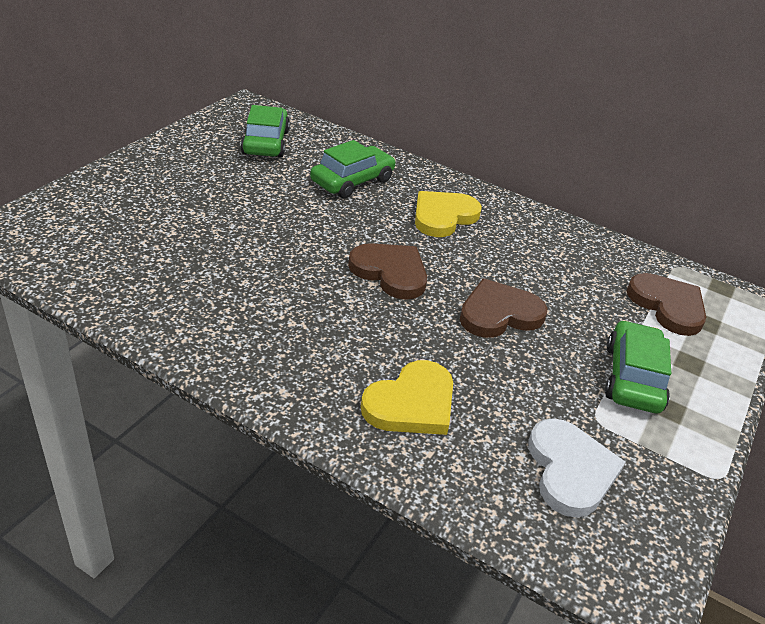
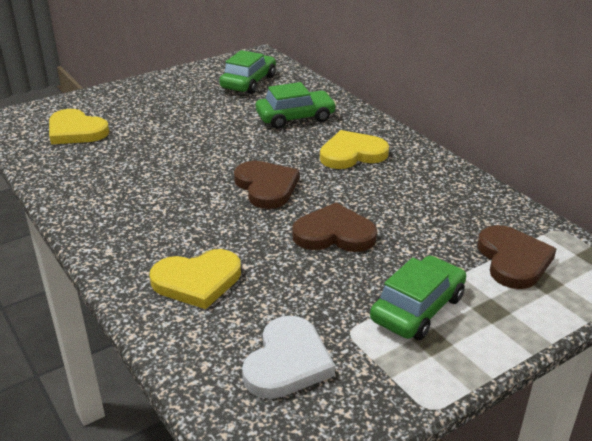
camera: 30 degrees right, 5 degrees down
(107, 239) = (76, 131): none -> yellow heart

